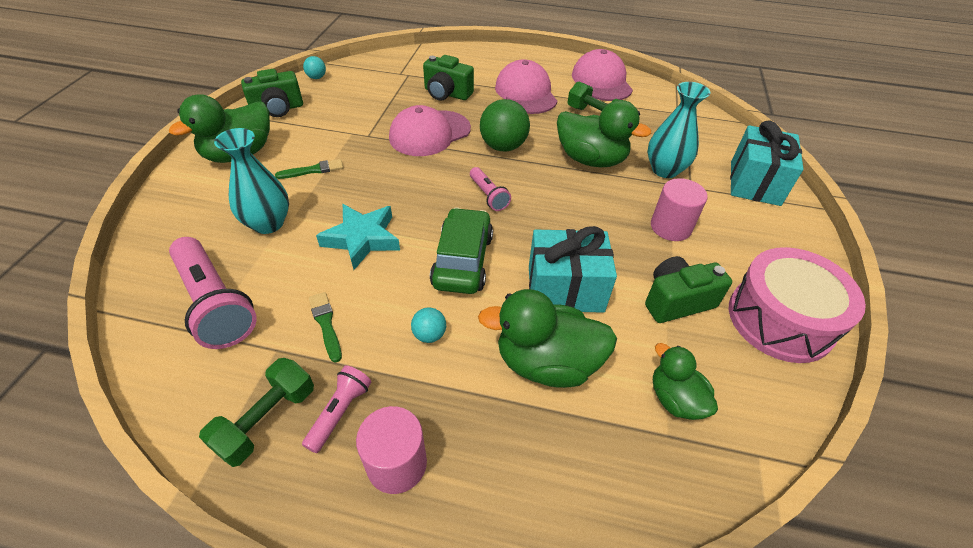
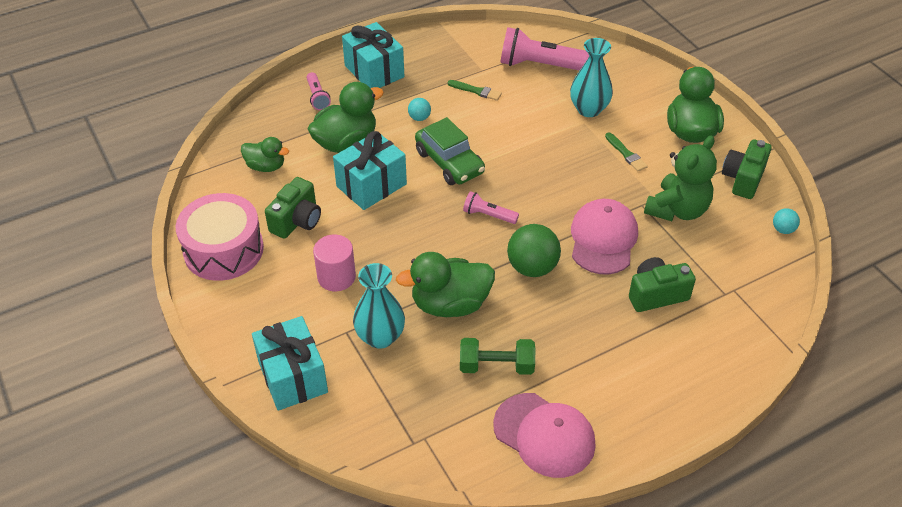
camera: 140 degrees right, 0 degrees up
(267, 420) = (446, 51): green dumbbell -> none
(313, 170) = (626, 154): green brush -> green brush turned 60 degrees counterclockwise
(340, 412) = (420, 70): pink flashlight -> pink flashlight (317, 97)
(352, 119) = (677, 210): none -> green teddy bear
(362, 239) = (523, 136): turquoise star -> none
(397, 464) = (374, 71): pink cylinder -> turquoise gift
(526, 93) = (593, 352): pink cap -> none

